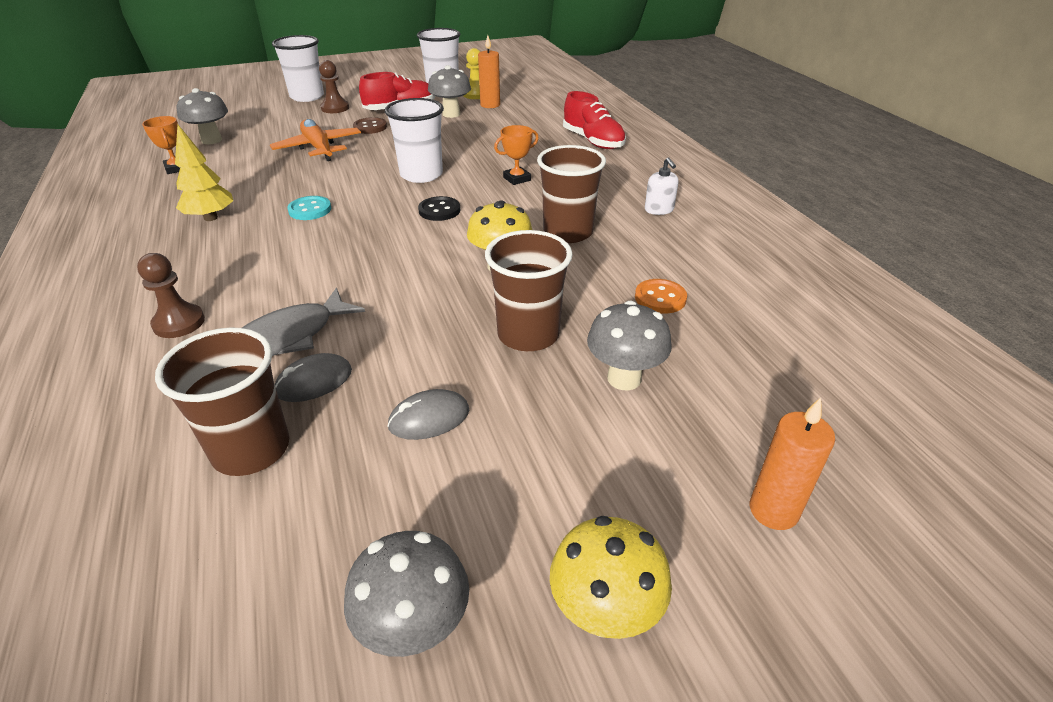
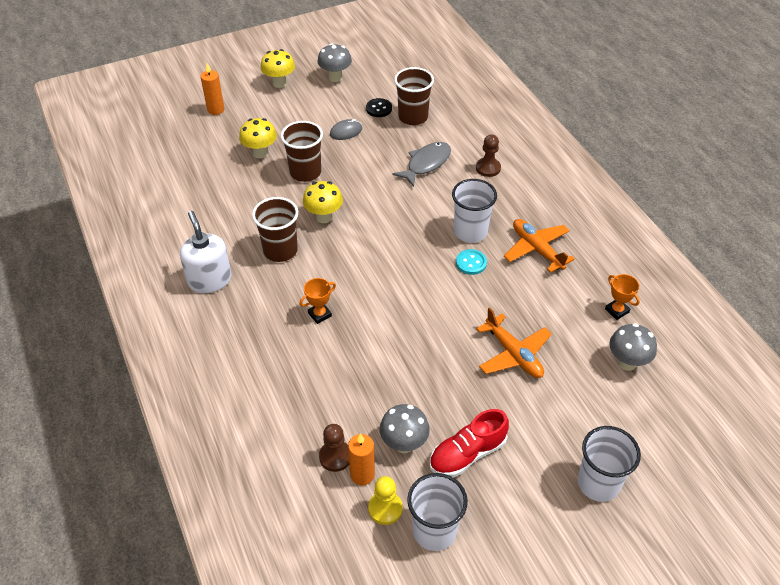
camera: 175 degrees right, 10 degrees up
(210, 218) = (536, 249): yellow tree -> orange plane
(314, 381) = (402, 143): grey mouse -> none
(335, 108) = (545, 450): brown pawn -> brown pawn (335, 457)
(370, 127) = (483, 403): brown button -> none
(421, 175) = (402, 315): white cup -> white cup (470, 232)
(439, 210) = (375, 268): black button -> black button (379, 109)
(593, 141) = (246, 387): red shoe -> none
(624, 378) = (260, 153): grey mushroom -> yellow mushroom
(659, 210) = (210, 280): white soap dispenser -> white soap dispenser, size x1.93
(660, 298) = (231, 199): orange button -> none

